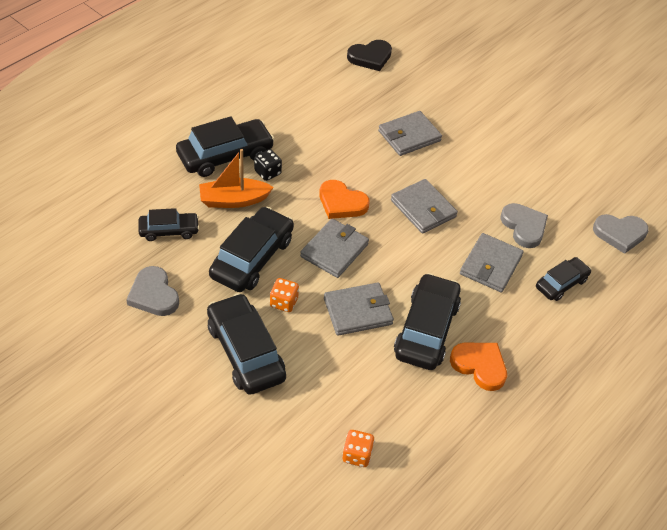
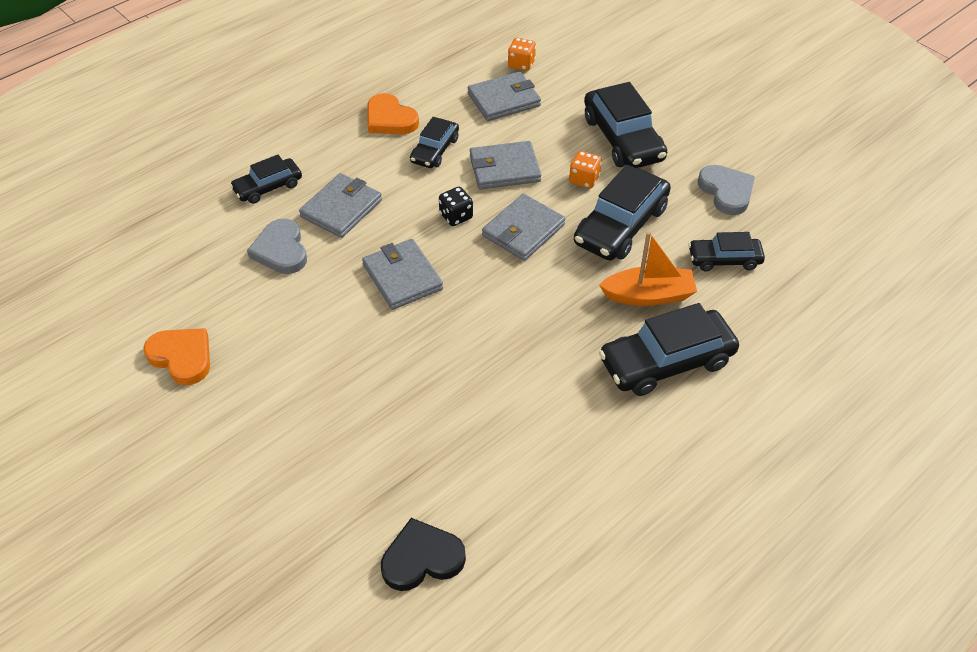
camera: 170 degrees left, 0 degrees up
(267, 172) = (605, 333): black dice -> black dice (456, 216)
(341, 203) = (507, 288): orange heart -> orange heart (182, 357)
(409, 136) = (392, 388): grey wallet -> grey wallet (504, 100)
(426, 329) = (435, 150): black car -> black car, size x0.59
(620, 234) = (163, 238): grey heart -> none

